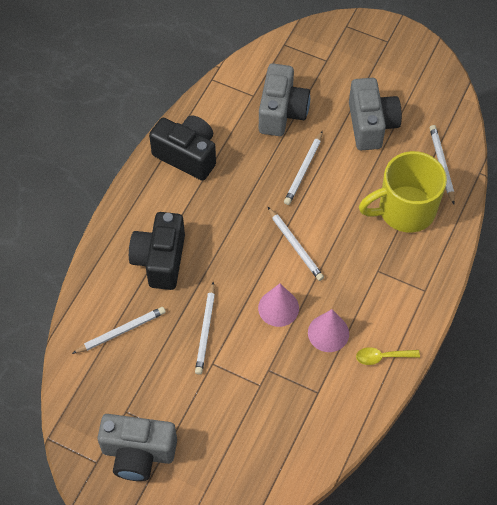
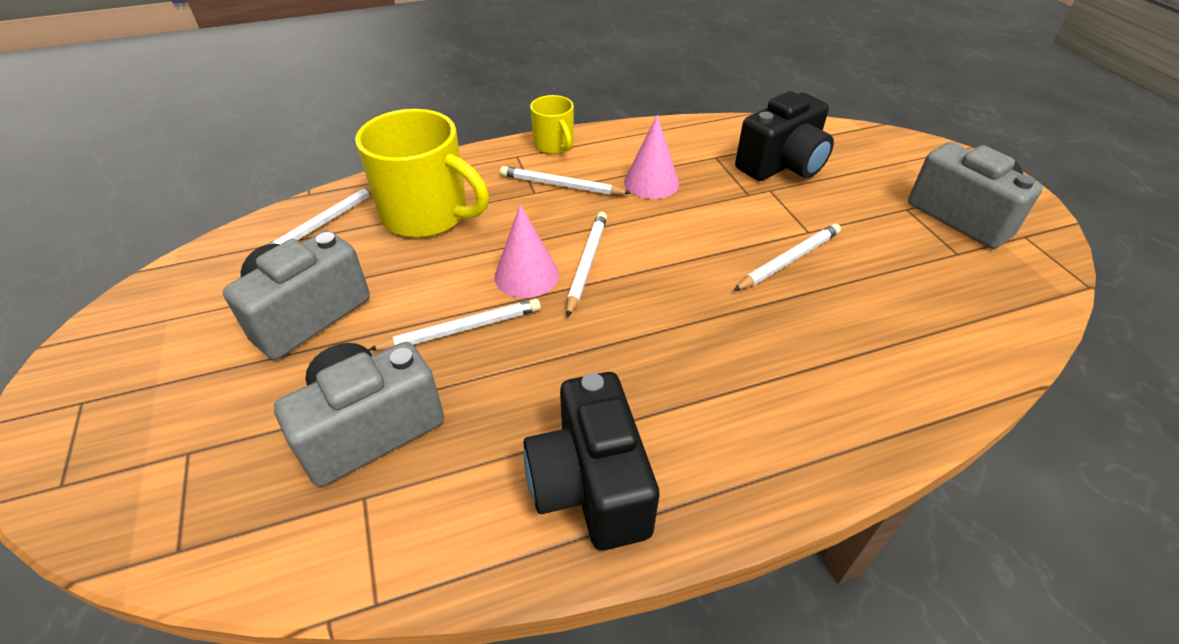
camera: 135 degrees left, 15 degrees down
(121, 331) = (911, 325): white pencil -> white pencil (561, 185)
(160, 260) = (784, 366): black camera -> black camera (782, 165)
(278, 308) = (679, 228): pink cone -> pink cone (526, 275)
(382, 357) = (624, 143): yellow spoon -> none
(417, 318) = (554, 145): none -> yellow mug

